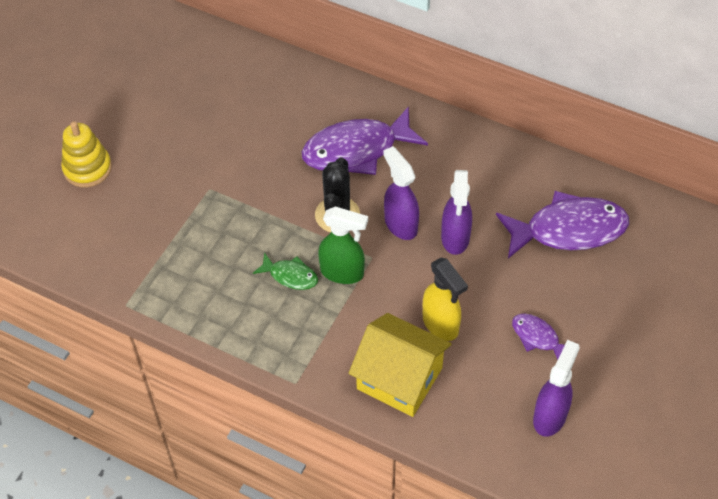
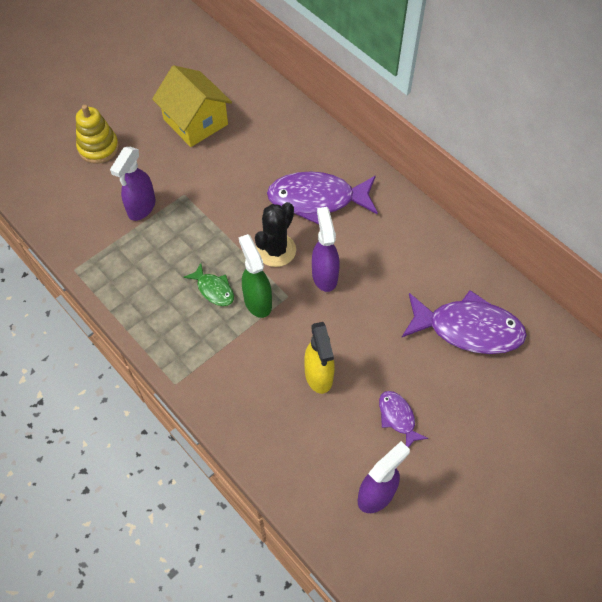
camera: 20 degrees right, 5 degrees up
(342, 273) = (257, 301): green spray bottle -> green spray bottle turned 150 degrees counterclockwise
(399, 378) = (262, 411): yellow house -> yellow house (195, 122)
(455, 238) = (365, 303): purple spray bottle -> purple spray bottle (141, 208)

